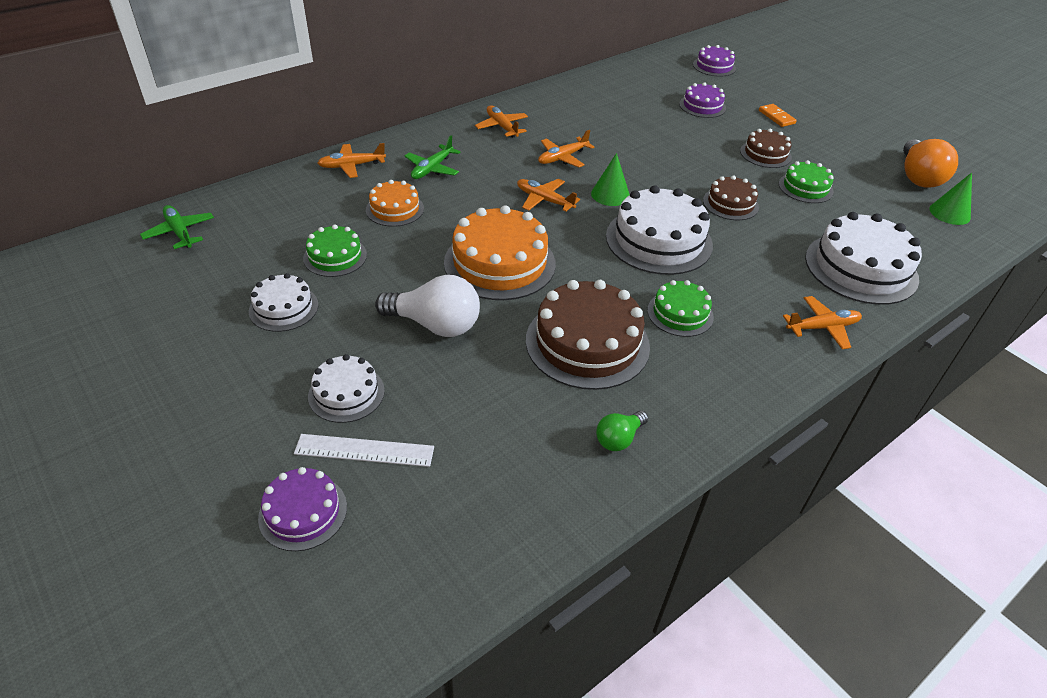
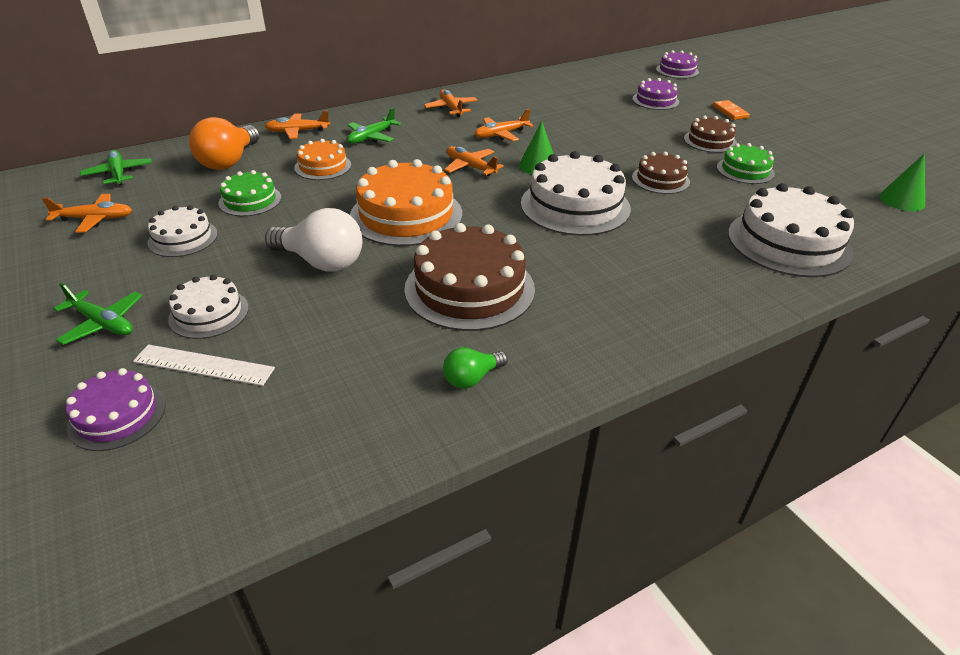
camera: 10 degrees right, 5 degrees down
(244, 414) = (103, 323): none -> green plane
(680, 313) = (577, 270): green cake -> none
(822, 327) = (731, 293): orange plane -> orange plane (95, 219)
(918, 177) = (872, 167): orange light bulb -> orange light bulb (229, 161)

